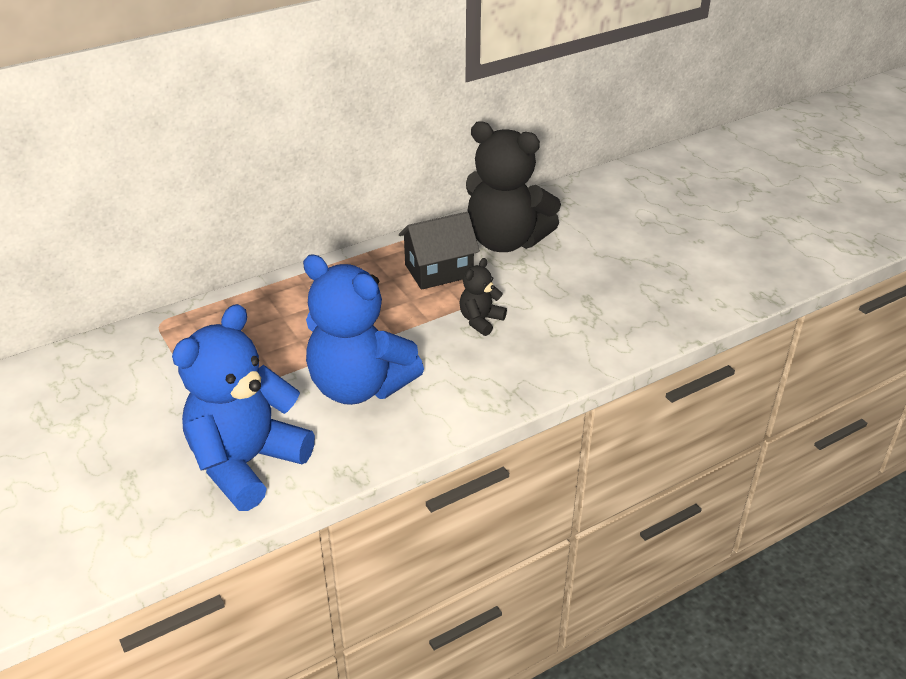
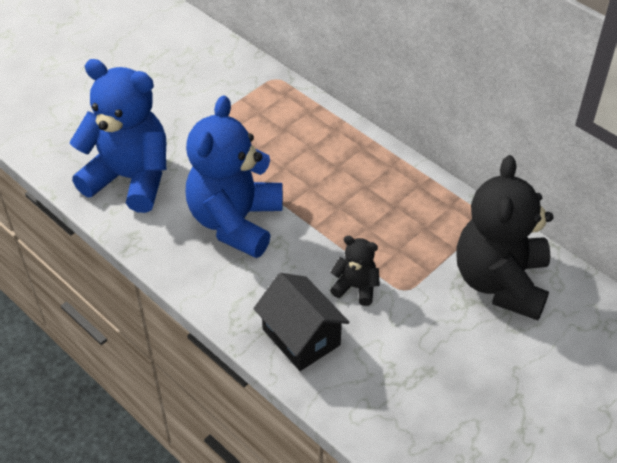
camera: 75 degrees right, 10 degrees up
(438, 270) = (423, 238): black house -> black house (301, 337)

